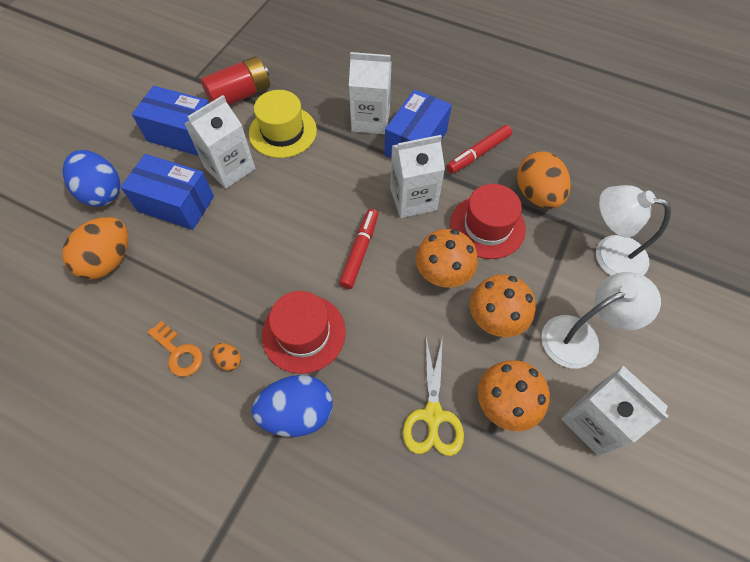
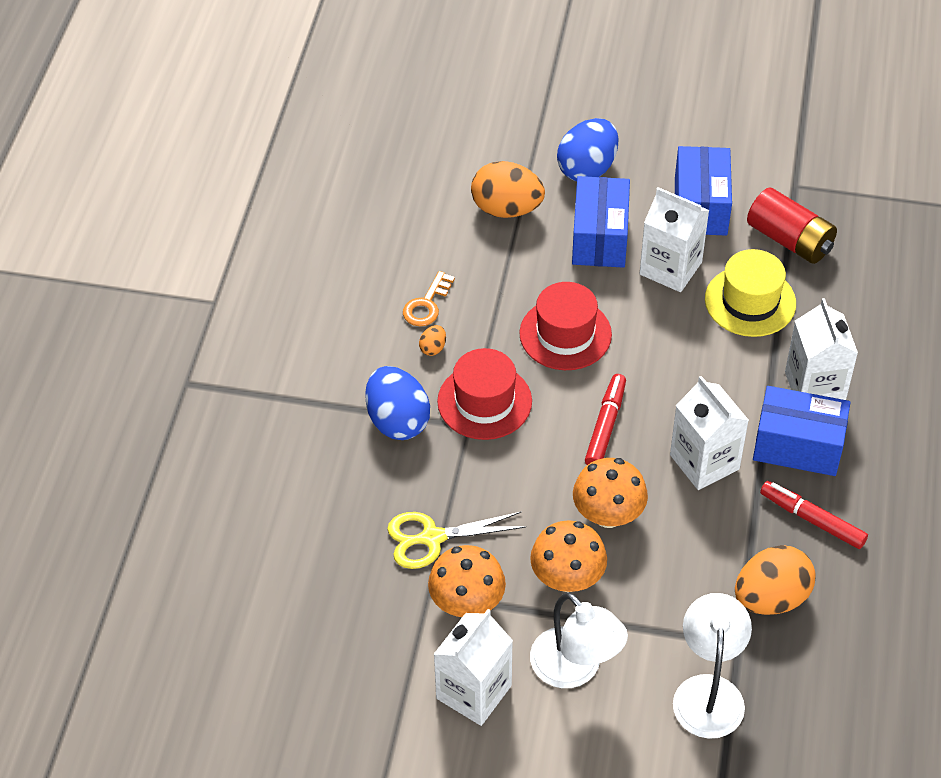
camera: 75 degrees right, 10 degrees down
(360, 252) = (605, 426): red marker -> red marker turned 75 degrees counterclockwise
(487, 226) = (695, 549): red hat -> red hat (565, 334)

